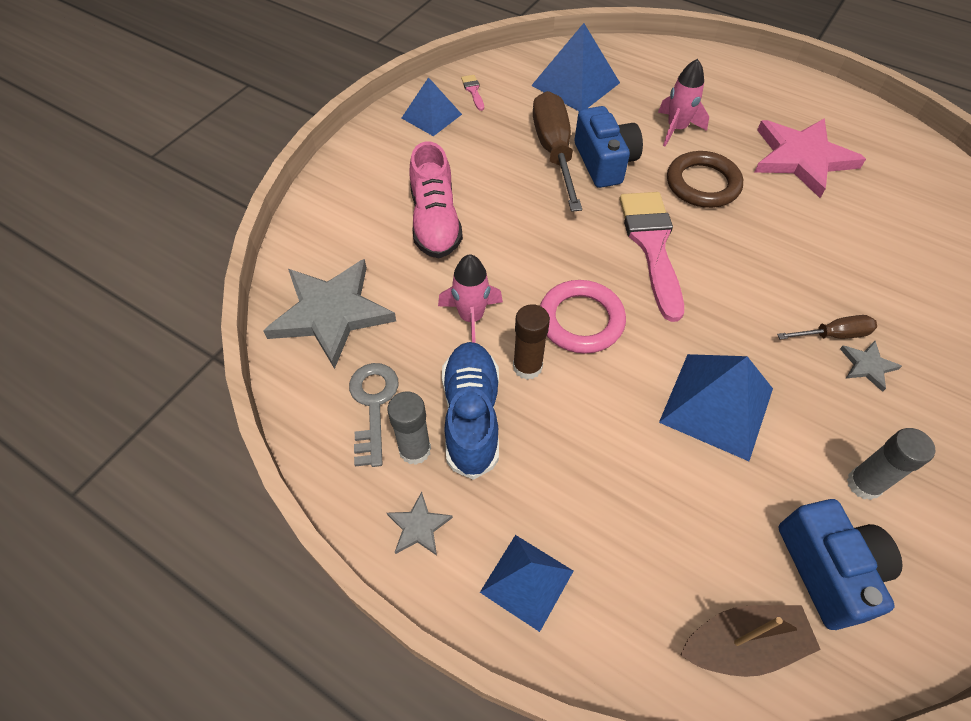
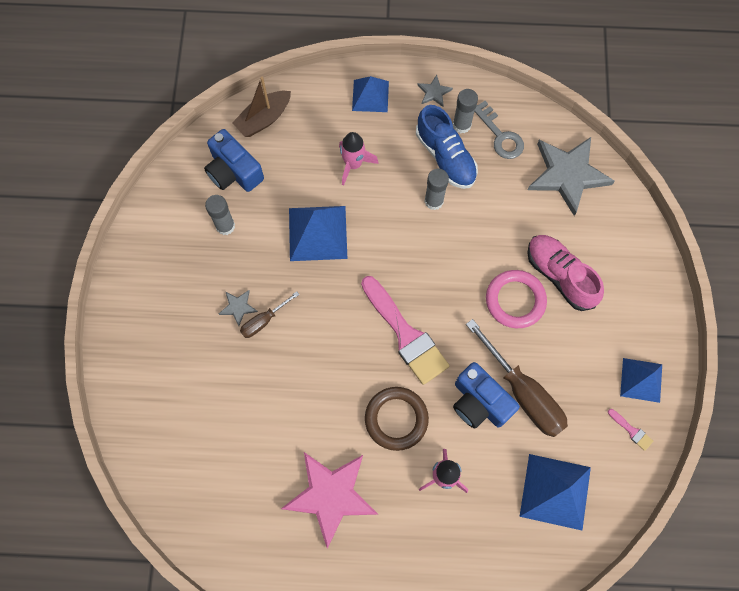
camera: 150 degrees right, 15 degrees up
(471, 317) = (486, 215): pink rocket -> pink rocket (353, 164)
(527, 367) = (434, 201): brown glue stick -> grey glue stick
(581, 320) = (421, 249): pink ring -> pink ring (515, 300)

